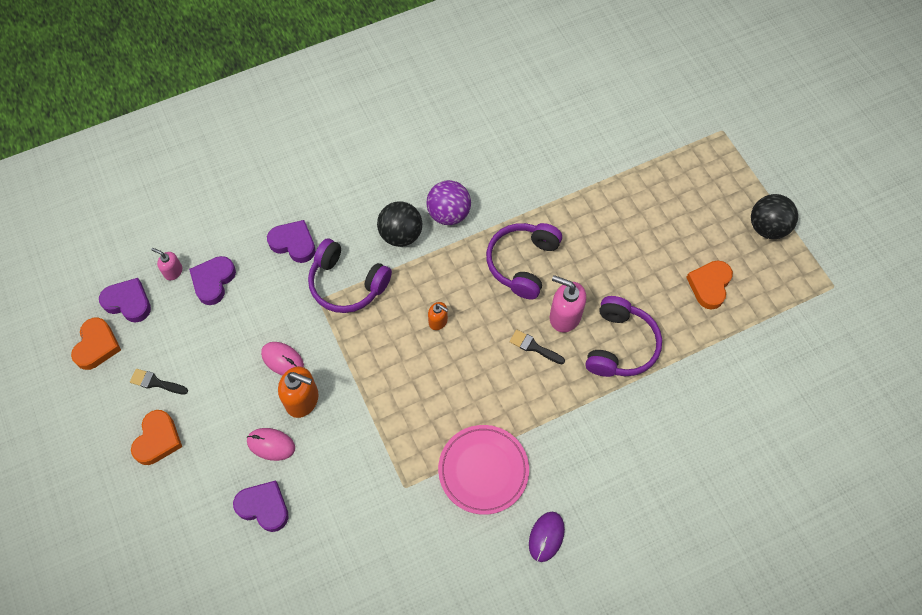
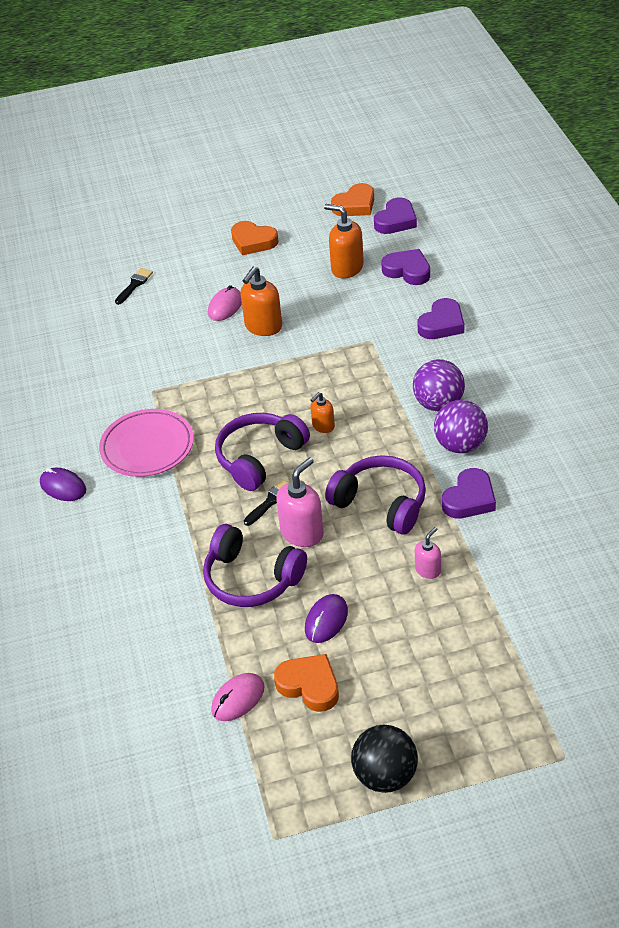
camera: 105 degrees right, 20 degrees down
(97, 346) = (355, 205): orange heart -> orange heart turned 60 degrees counterclockwise
(156, 382) = (309, 239): black brush -> black brush (134, 284)
(173, 271) = (424, 246): pink soap dispenser -> pink soap dispenser (428, 570)
(208, 337) = (347, 268): none -> orange soap dispenser
(264, 507) = (168, 302): purple heart -> purple heart (469, 499)
(282, 360) = (309, 315): pink mouse -> pink mouse (238, 699)
(347, 284) = (384, 360): purple headphones -> purple headphones (259, 458)
(401, 235) = (438, 404): black ball -> purple ball
(648, 284) = (326, 620): none -> purple mouse

